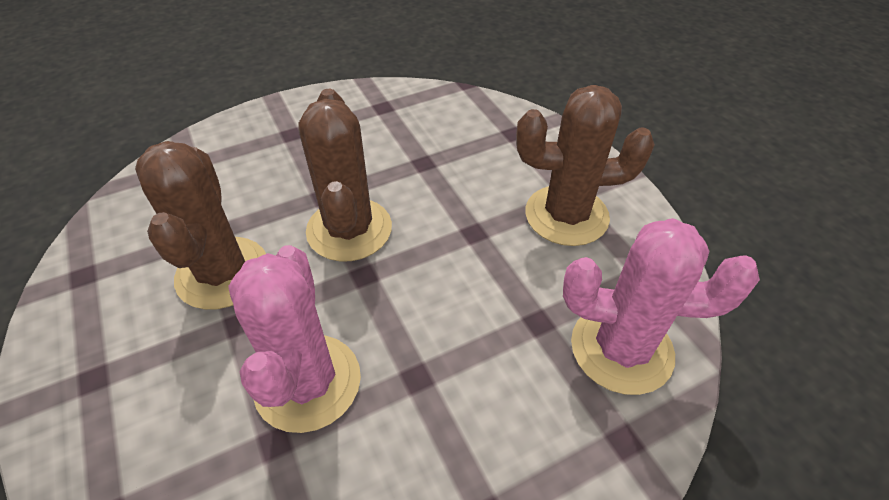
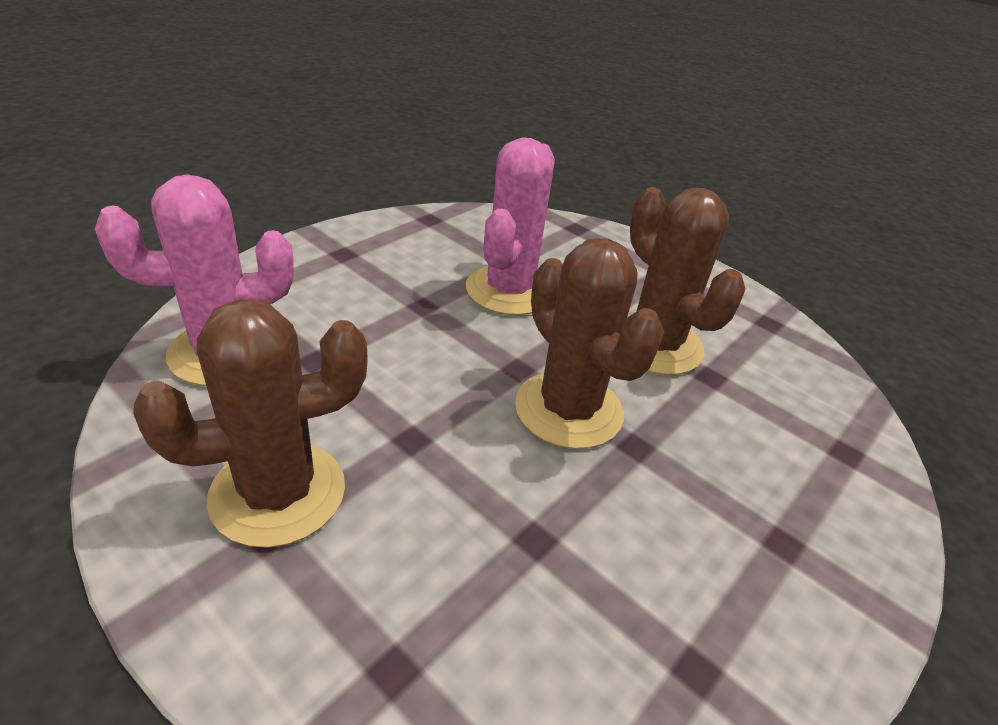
camera: 155 degrees right, 10 degrees down
(308, 382) = (509, 290): pink cactus -> pink cactus turned 45 degrees clockwise

